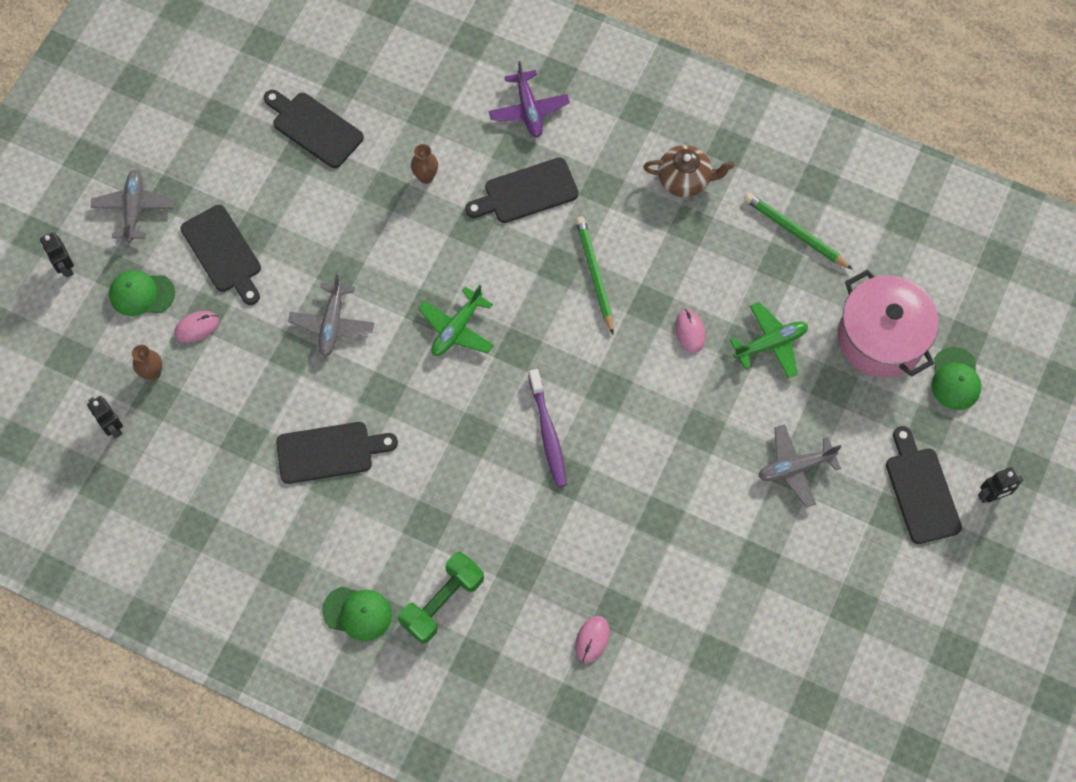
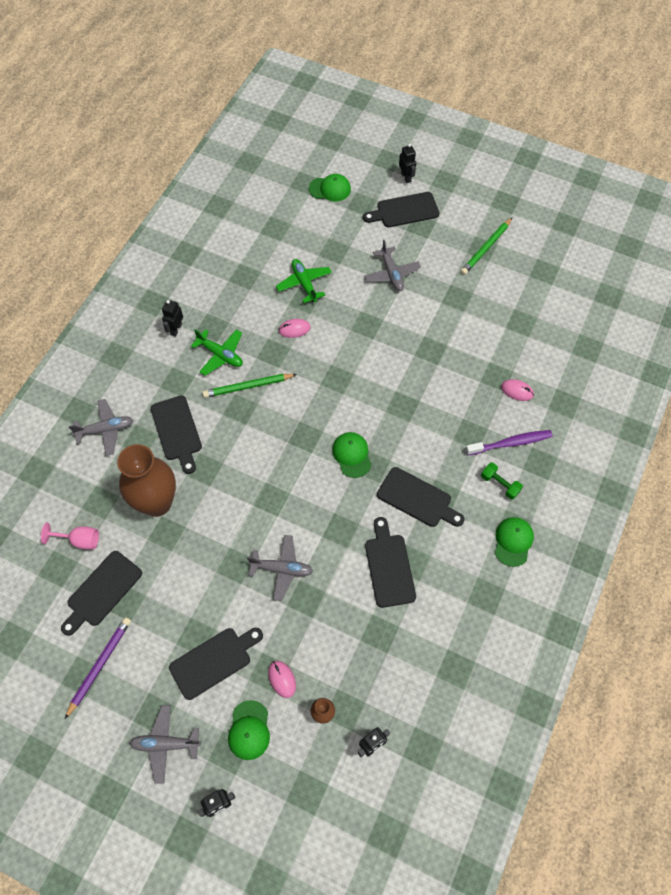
camera: 90 degrees left, 5 degrees down
(227, 134) = (99, 665): none -> purple pencil
(379, 97) = (79, 540): none -> pink goblet
(423, 491) = (417, 499): none -> black cutting board
(426, 177) = (157, 503): brown vase -> brown vase, size x2.44
(442, 602) = (500, 484): green dumbbell -> green dumbbell, size x0.61
(457, 329) = (288, 478): green plane -> green plane (220, 355)
(489, 408) = (352, 455): none -> green cap
(528, 110) = (105, 430): purple plane -> grey plane
(548, 433) = (371, 417): purple toothbrush -> purple toothbrush (510, 443)
(685, 179) = (176, 329): brown teapot -> black robot
(795, 232) = (222, 266): green pencil -> green pencil (486, 248)
(880, 338) = (301, 225): pink pot -> none

